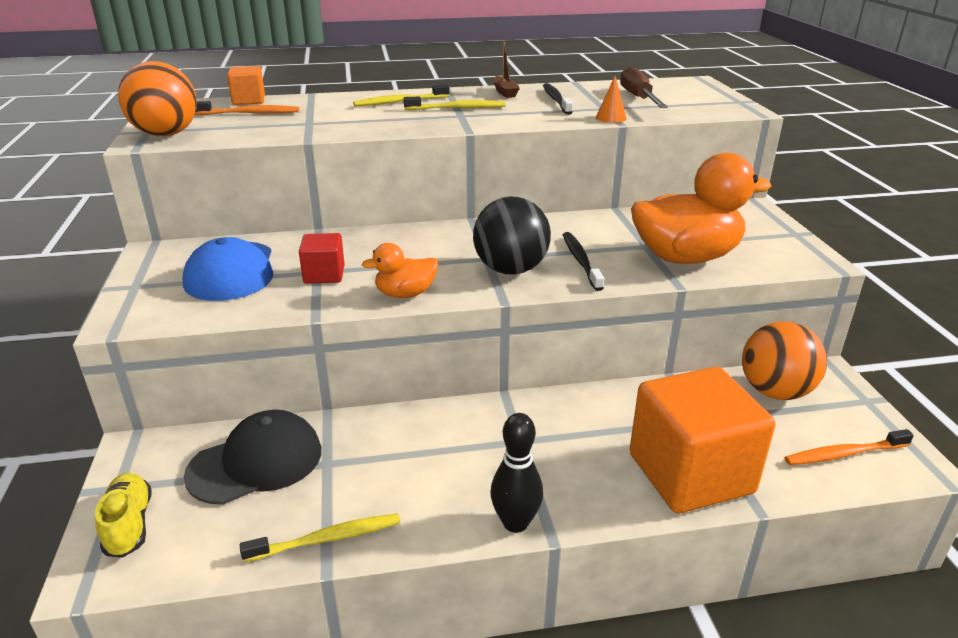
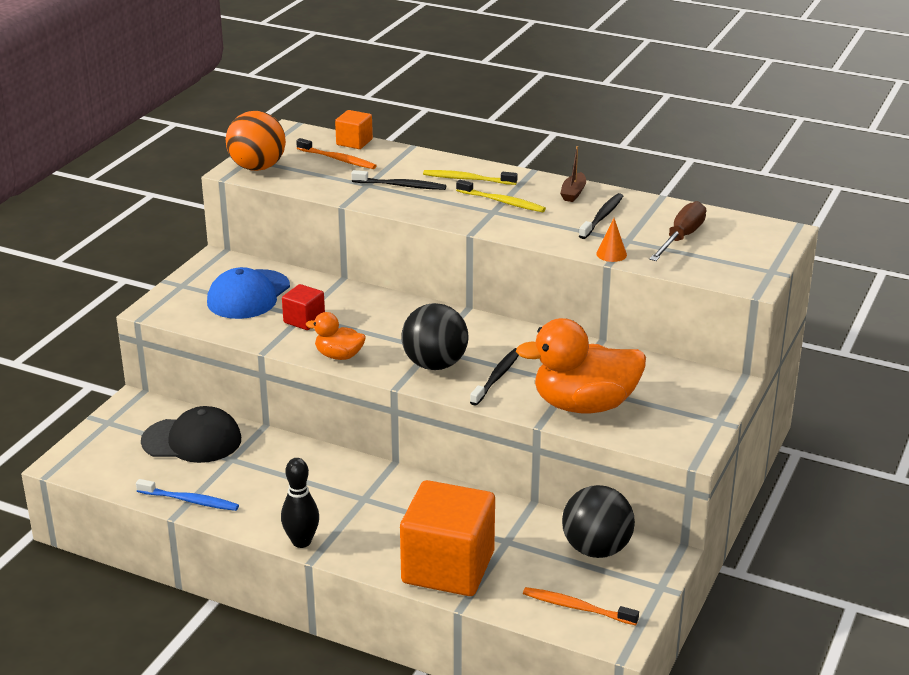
camera: 35 degrees right, 0 degrees up
(129, 525) = (98, 446): yellow shoe -> none
(327, 539) = (190, 501): yellow toothbrush -> blue toothbrush
(344, 117) = (401, 186): none -> black toothbrush
(685, 257) = (584, 405): orange duck -> orange duck turned 150 degrees clockwise
(775, 392) = (596, 549): orange ball -> black ball

